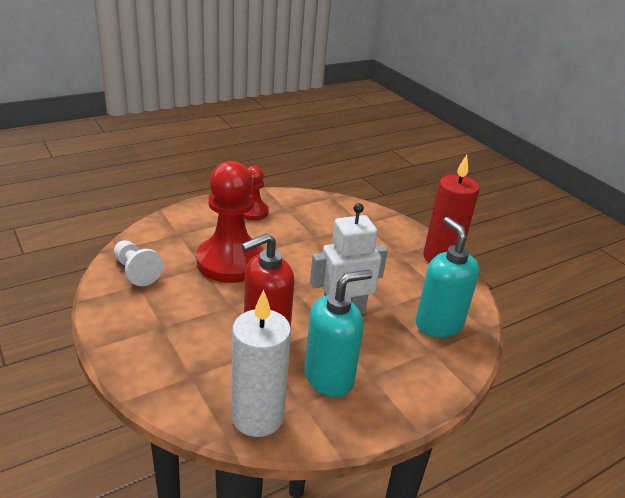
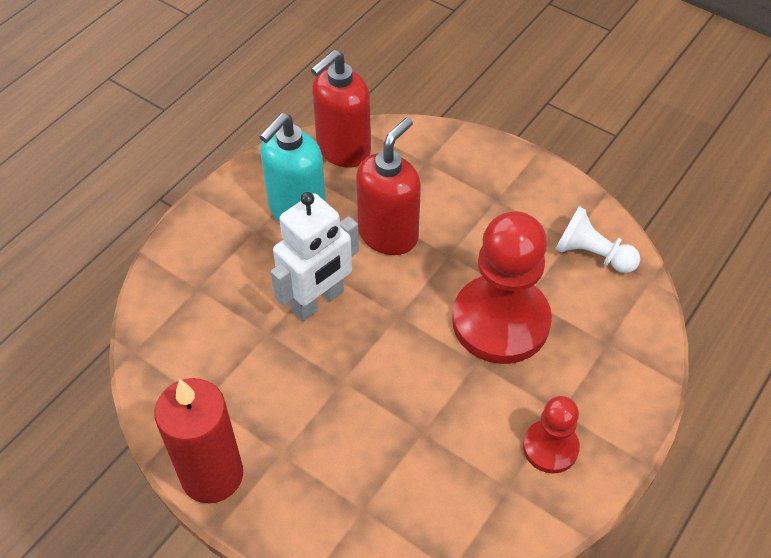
camera: 160 degrees right, 20 degrees up
(257, 417) = (343, 150): white candle -> red soap dispenser
(438, 324) = (195, 332): turquoise soap dispenser -> none

